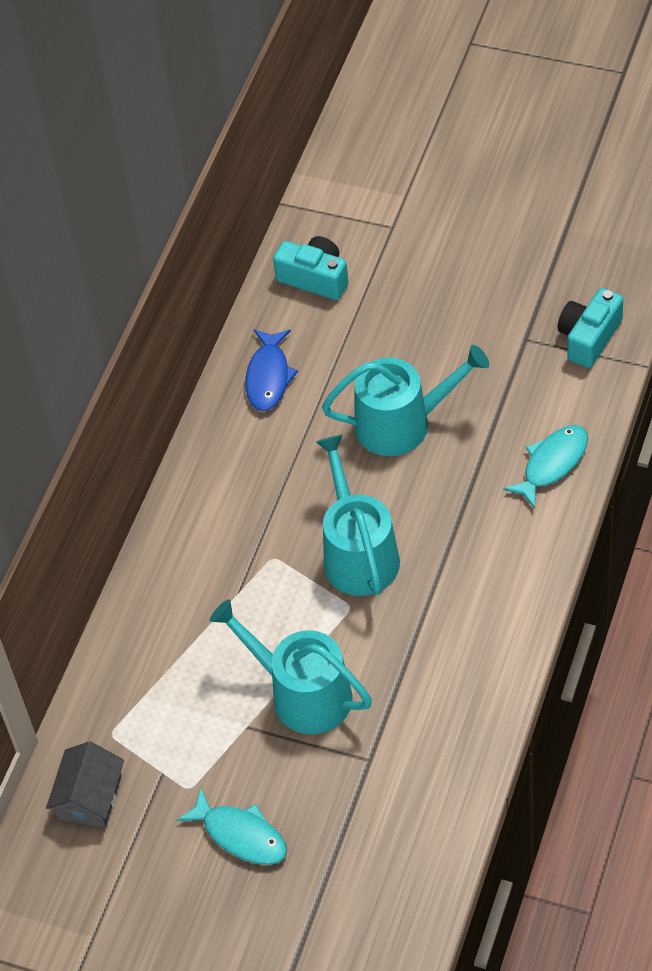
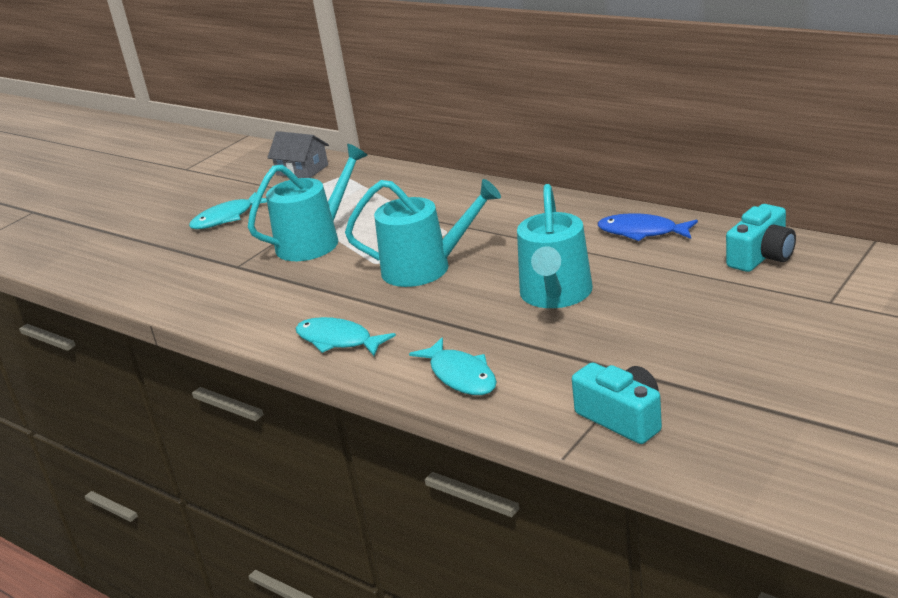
camera: 105 degrees right, 25 degrees down
(511, 586) = (338, 340): none -> turquoise fish

